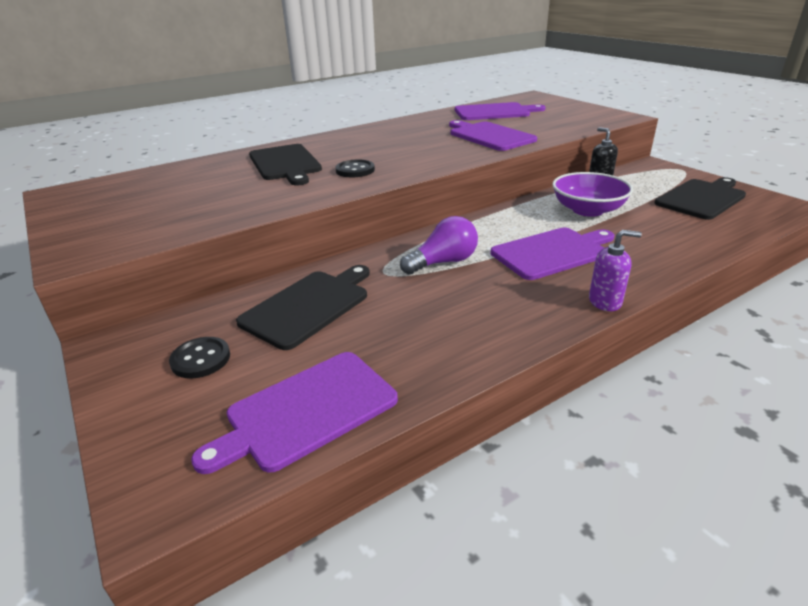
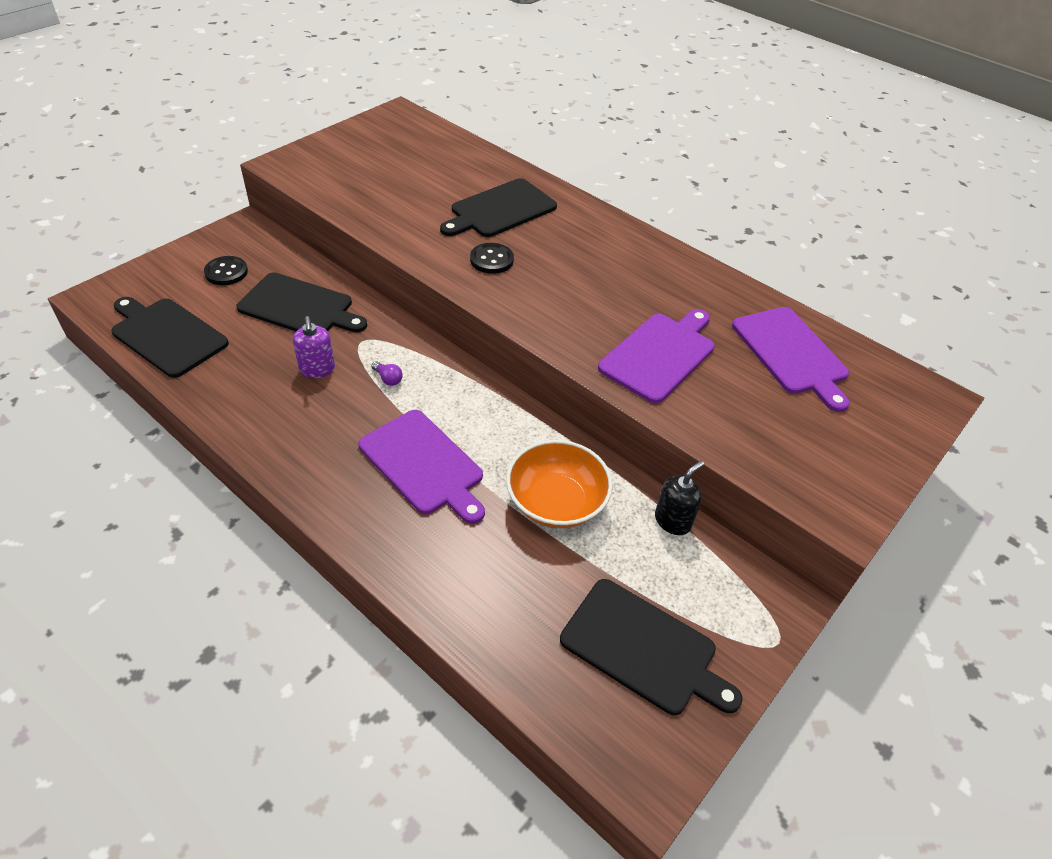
camera: 70 degrees right, 15 degrees up
(306, 411) = (167, 335): purple cutting board -> black cutting board
(443, 262) = (388, 379): purple light bulb -> purple light bulb, size x0.46
(587, 210) = (556, 502): purple bowl -> orange bowl
(605, 301) = (319, 505): purple soap dispenser -> purple soap dispenser (317, 369)

